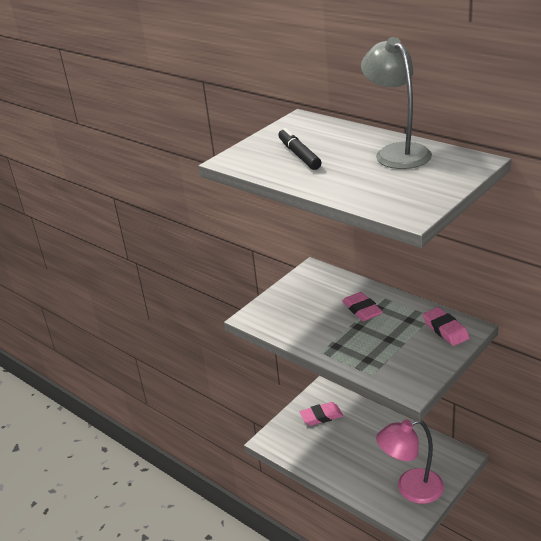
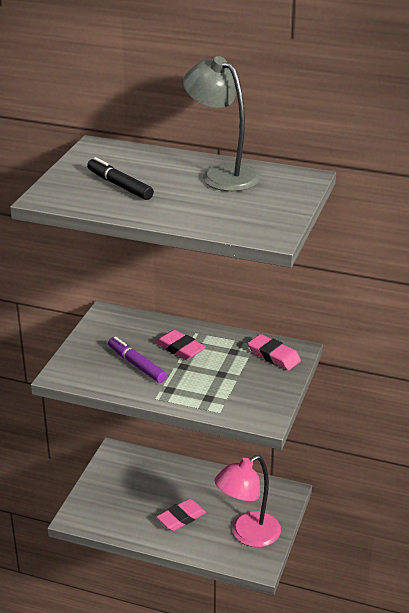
camera: 25 degrees left, 0 degrees up
(317, 319) = (136, 365): none -> purple marker
(321, 416) = (124, 480): pink eraser -> pink eraser (181, 518)

